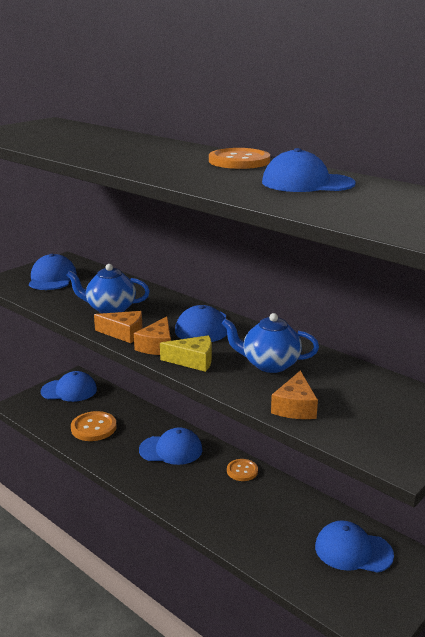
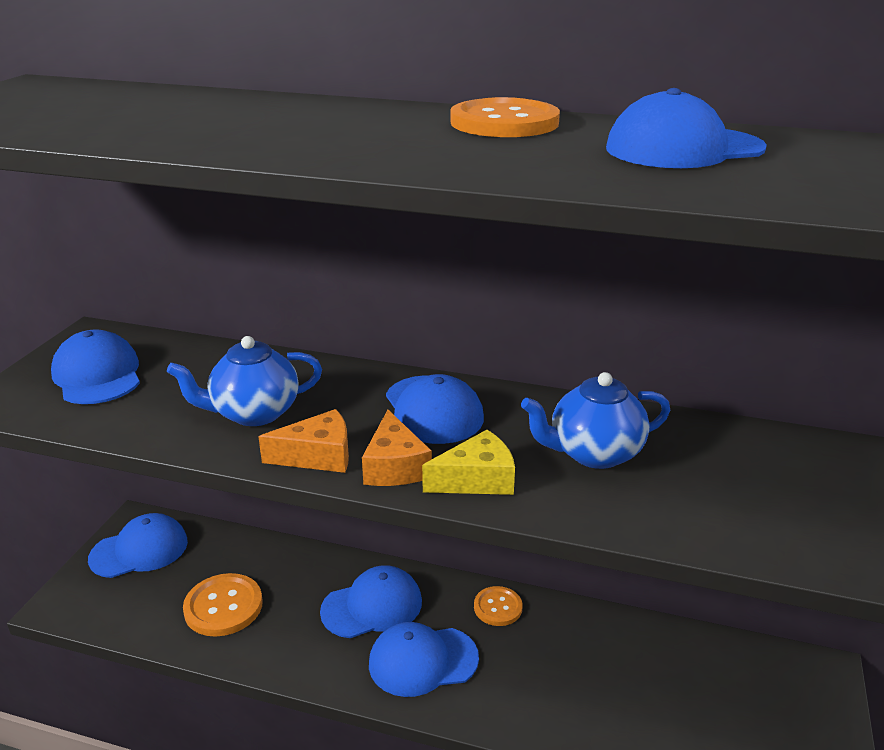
camera: 25 degrees left, 5 degrees up
(295, 407) = (700, 521): orange cheese -> none
(353, 550) = (724, 684): blue cap -> blue cap (422, 661)

